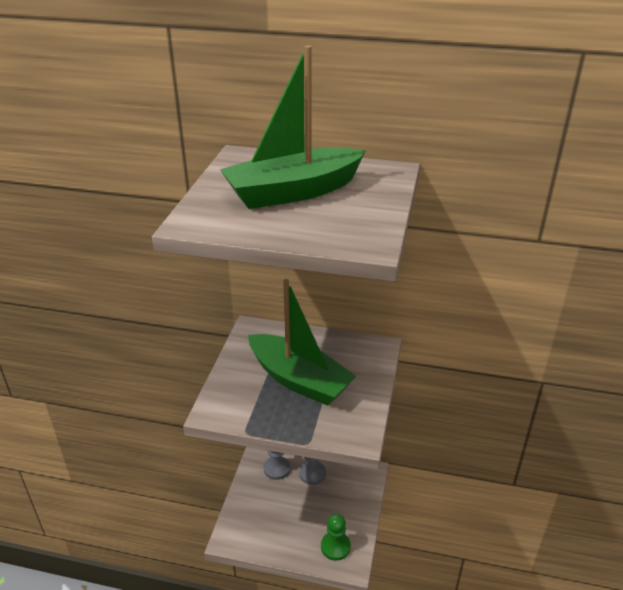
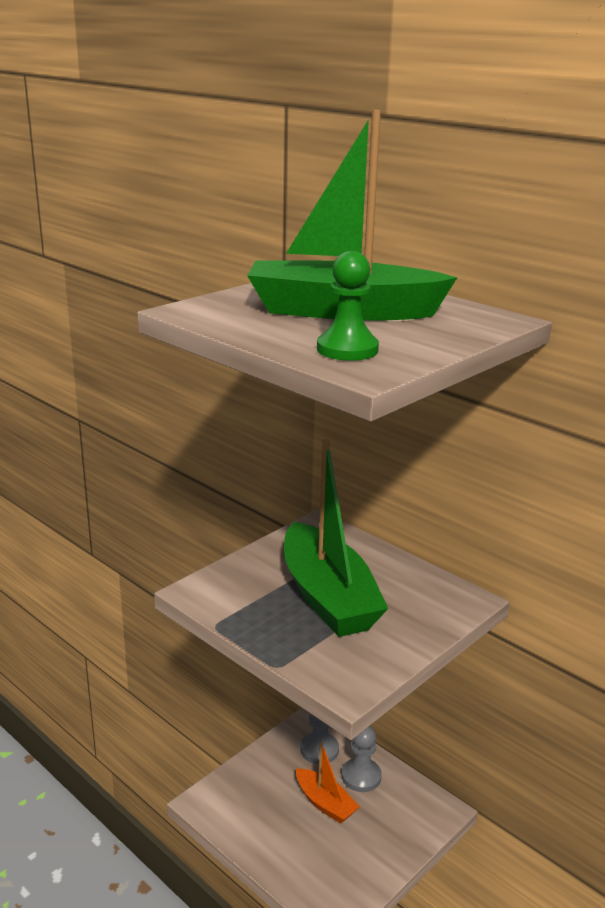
camera: 30 degrees right, 10 degrees down
(303, 501) = (325, 803): none -> orange boat
(335, 547) = (329, 879): green pawn -> green pawn (347, 349)

